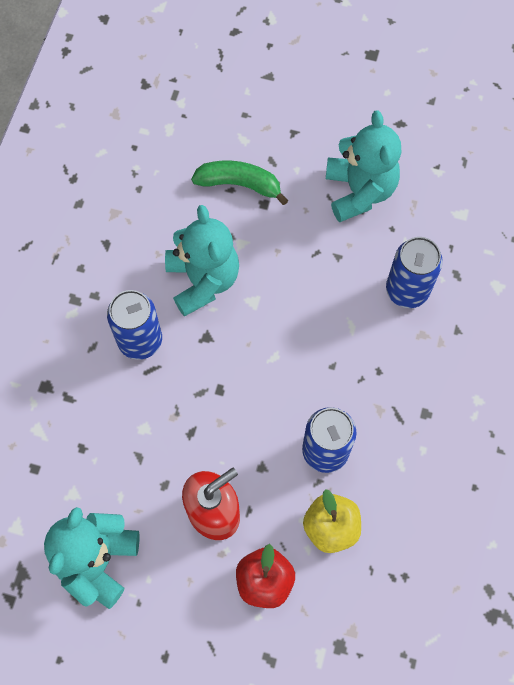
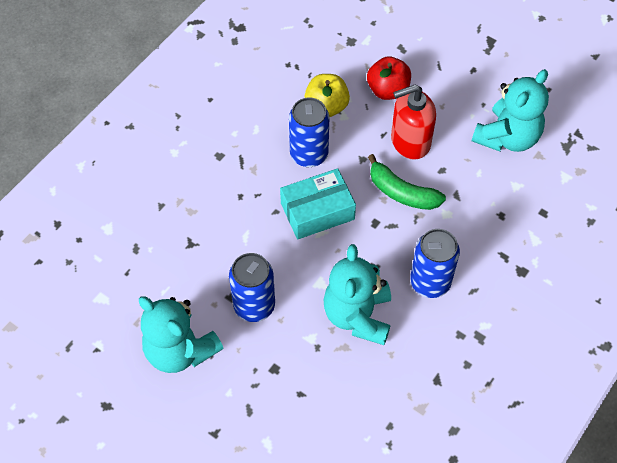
camera: 160 degrees left, 10 degrees down
(239, 184) = (290, 396): green banana -> green banana (402, 192)
(287, 381) = (317, 211): none -> turquoise box
(359, 191) = (180, 350): turquoise teddy bear -> turquoise teddy bear turned 60 degrees counterclockwise
(407, 290) = (184, 249): blue can -> blue can (254, 306)

